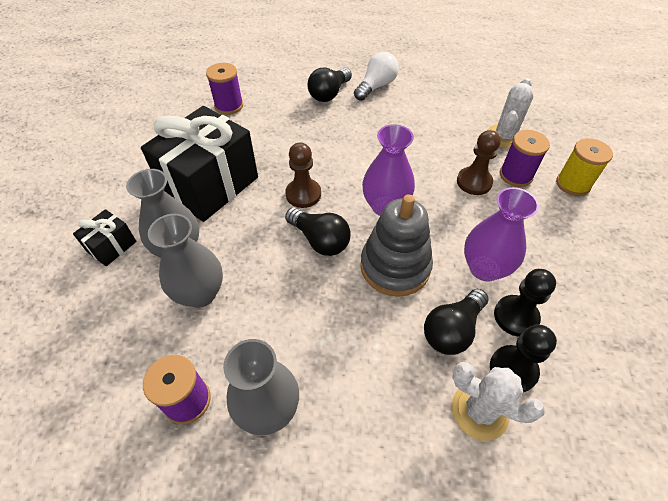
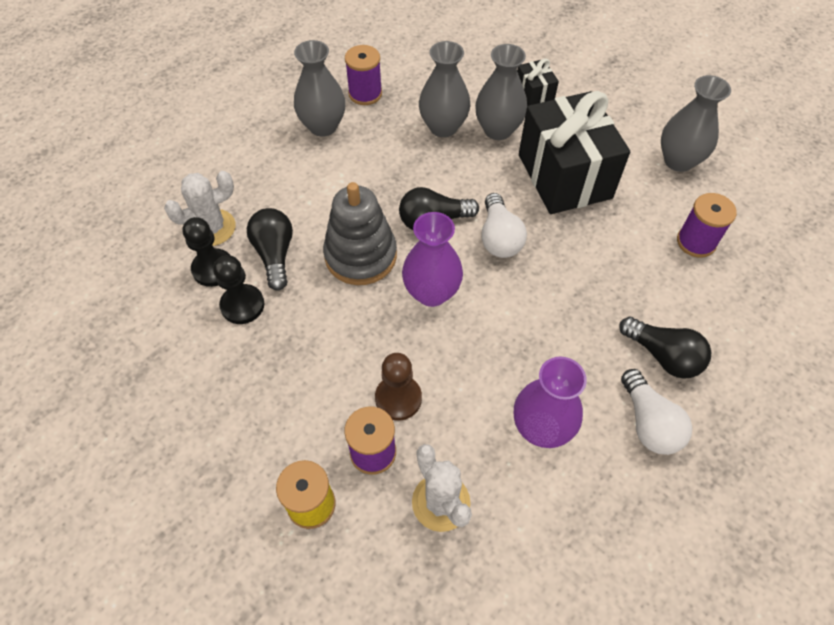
camera: 125 degrees right, 5 degrees up
(152, 134) = (678, 161): none -> grey vase
(303, 194) = (499, 237): brown pawn -> white light bulb
(329, 94) = (663, 356): black light bulb -> black light bulb turned 150 degrees clockwise
(484, 268) = (300, 320): purple vase -> purple vase (541, 428)

